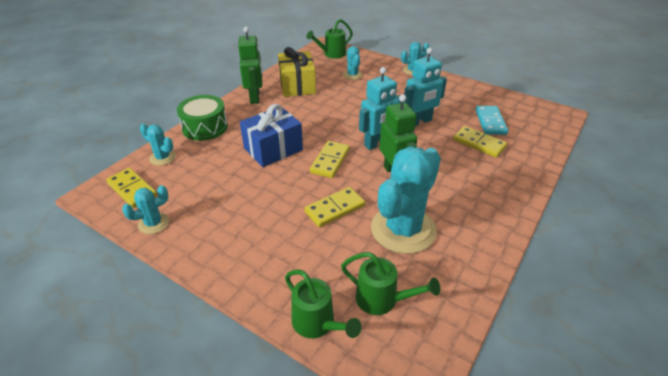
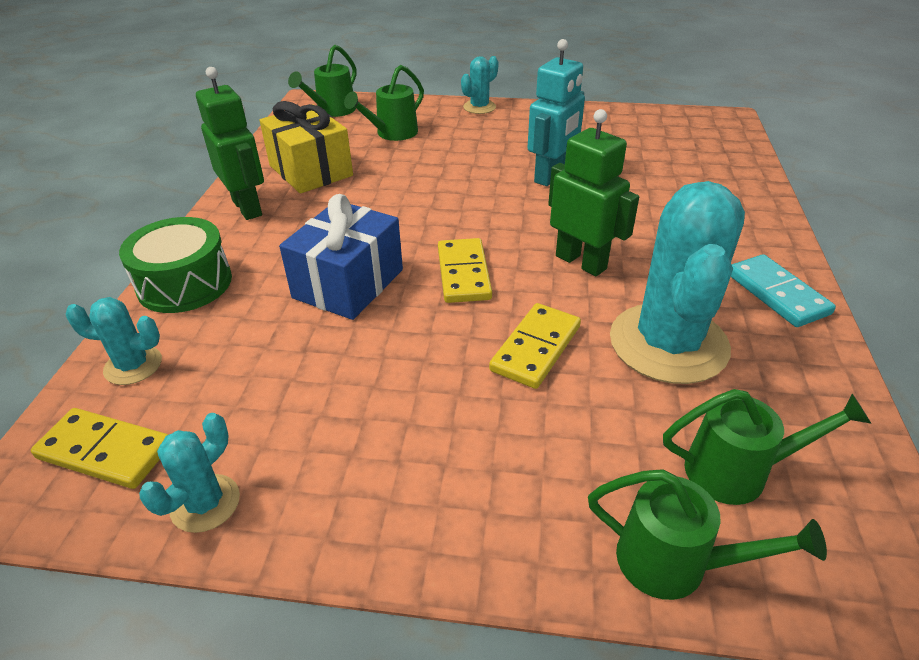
camera: 25 degrees left, 0 degrees up
(352, 75) = (392, 134): turquoise cactus -> green watering can
(377, 144) = (517, 225): turquoise robot -> none
(479, 143) = (660, 184): yellow domino -> none
(490, 122) = (649, 151): turquoise domino -> turquoise domino (777, 293)

